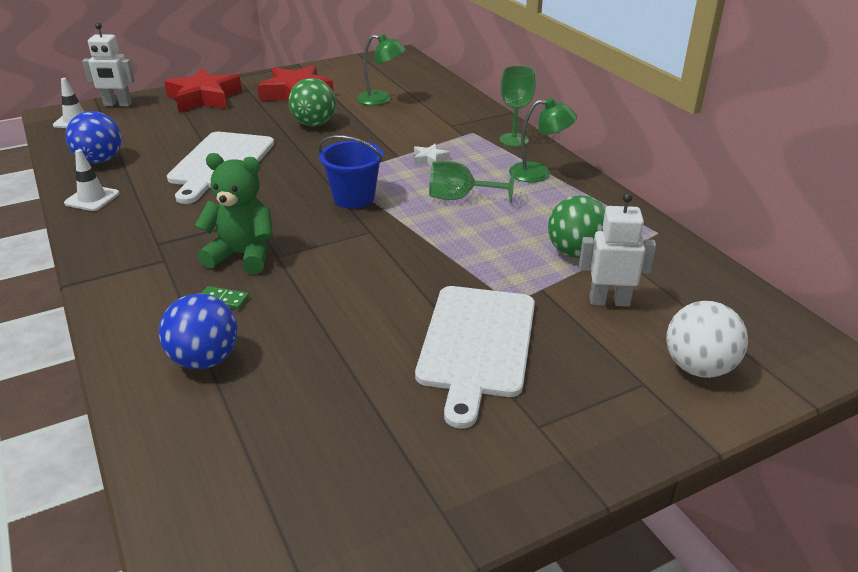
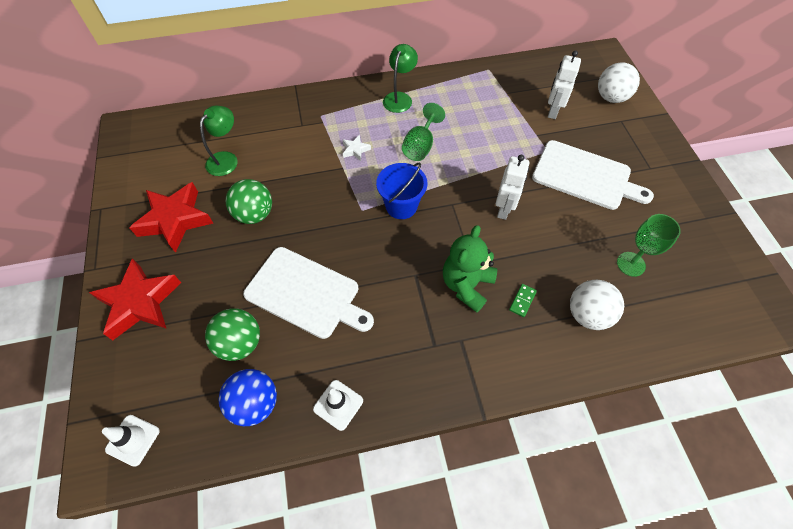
camera: 75 degrees left, 25 degrees up
(117, 104) = (107, 394): white robot -> white robot (504, 209)
(205, 359) = (587, 314): blue ball -> white ball
(514, 140) = (344, 97): green goblet -> green goblet (631, 264)
(576, 253) = (502, 109): green ball -> green ball (240, 343)

